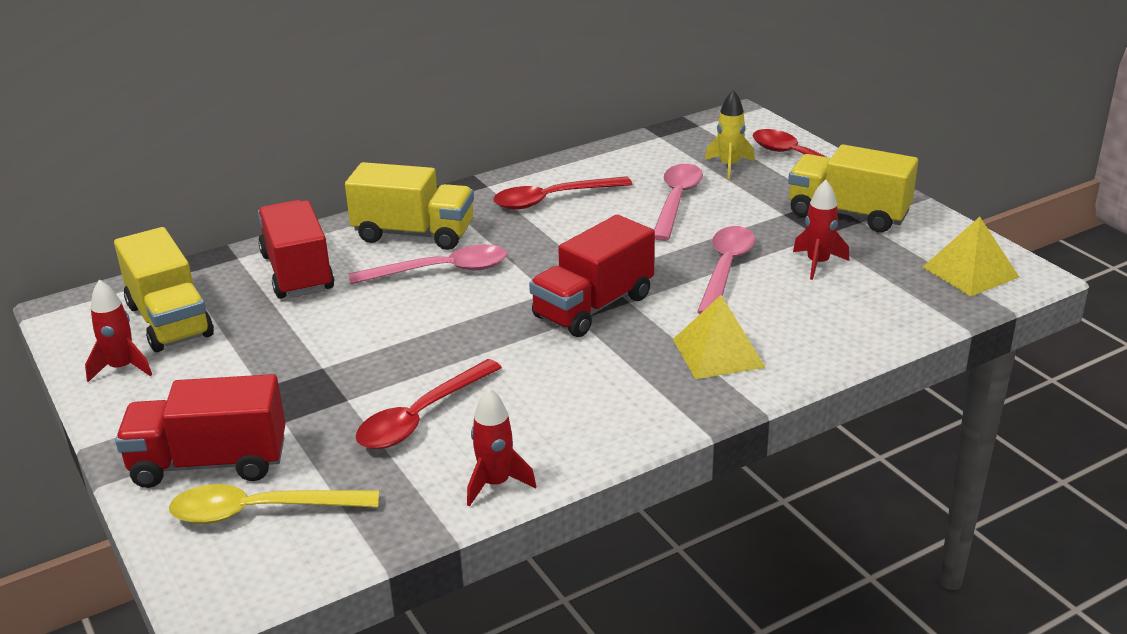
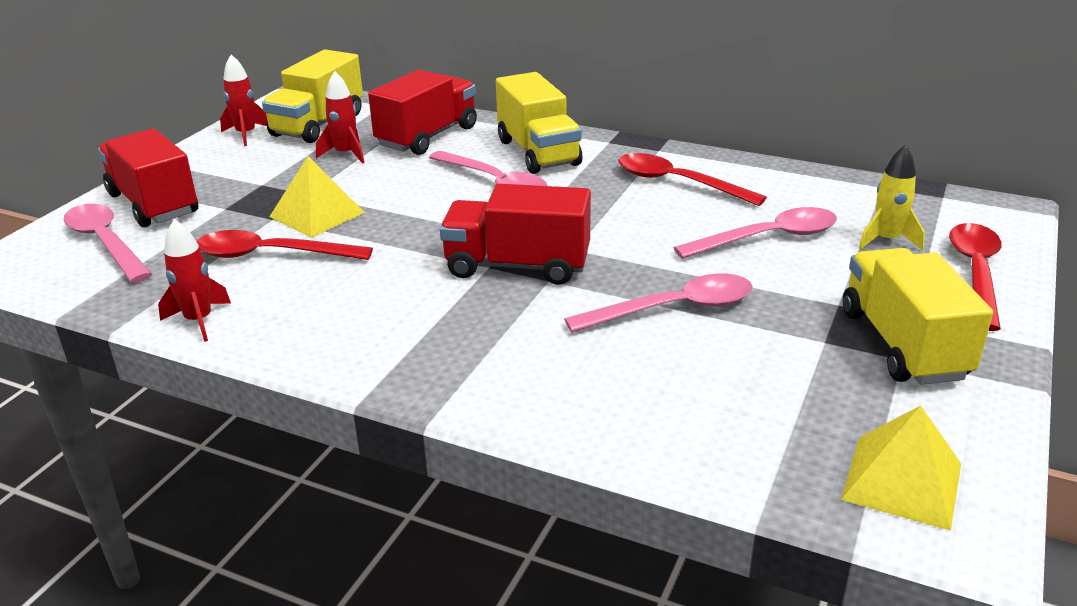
camera: 55 degrees right, 0 degrees up
(261, 511) = (106, 243): yellow spoon -> pink spoon
(718, 353) = (509, 358): yellow pyramid -> yellow pyramid (317, 214)
(817, 263) = (762, 360): red rocket -> red rocket (346, 154)

